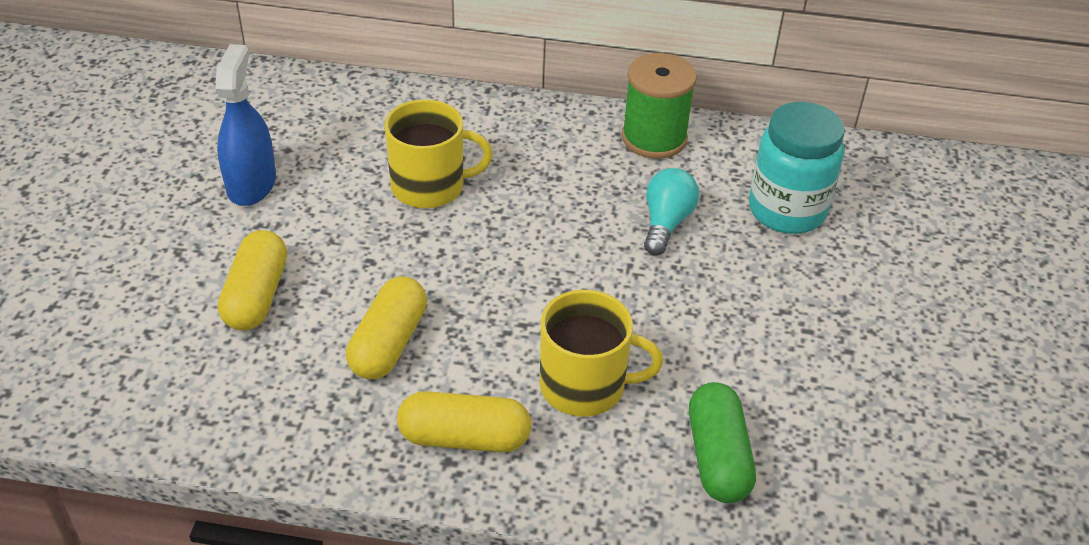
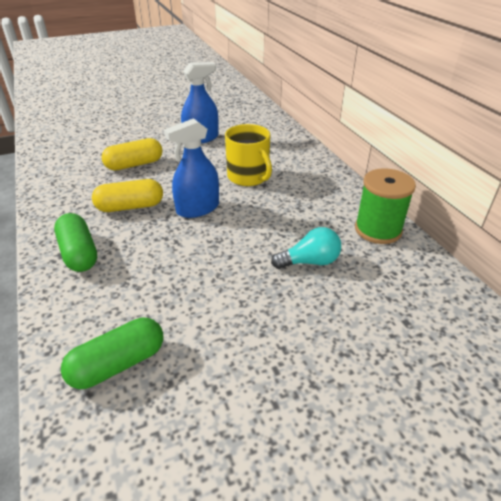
camera: 60 degrees right, 5 degrees down
(463, 272) = (198, 208): none -> blue spray bottle
(464, 437) = (79, 253): yellow capsule -> green capsule
(585, 386) = (144, 281): yellow mug -> none
(786, 210) = (386, 312): turquoise jar -> none

